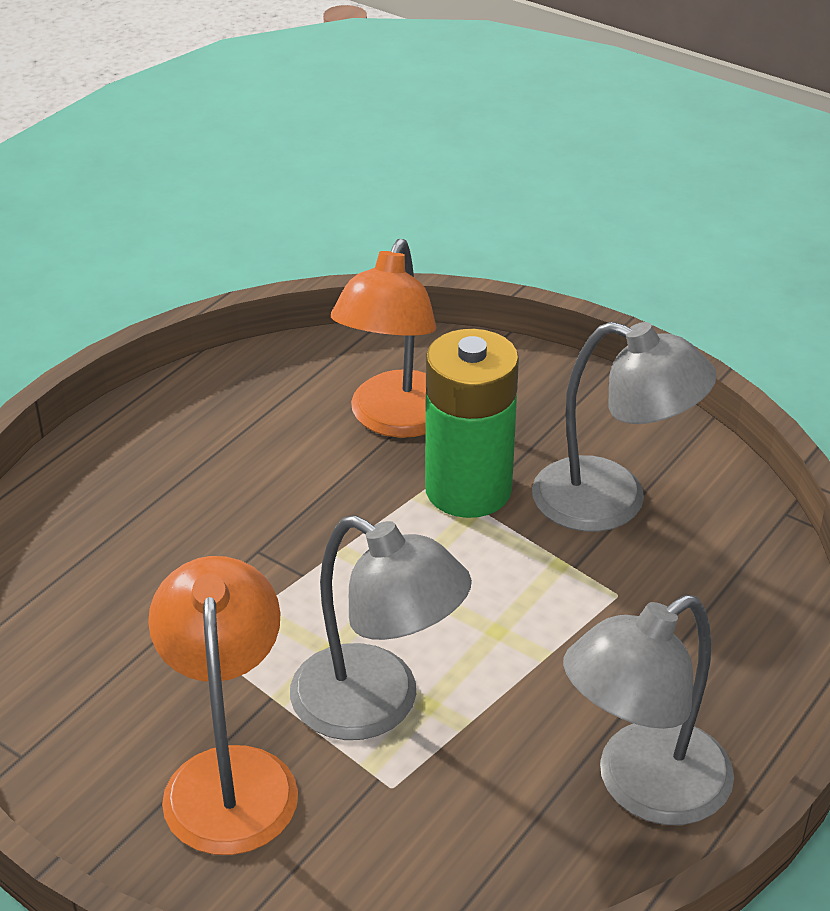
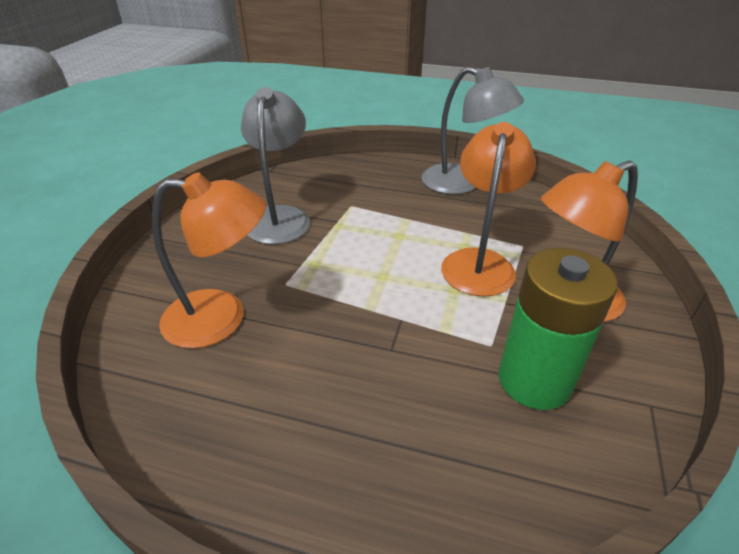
camera: 110 degrees left, 0 degrees up
(376, 705) = (479, 262): grey lamp -> orange lamp
(468, 489) = (288, 268): green battery -> green battery (534, 380)

